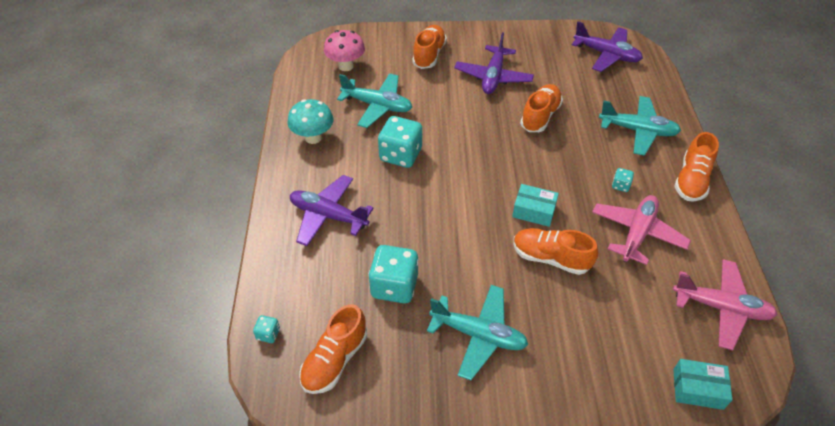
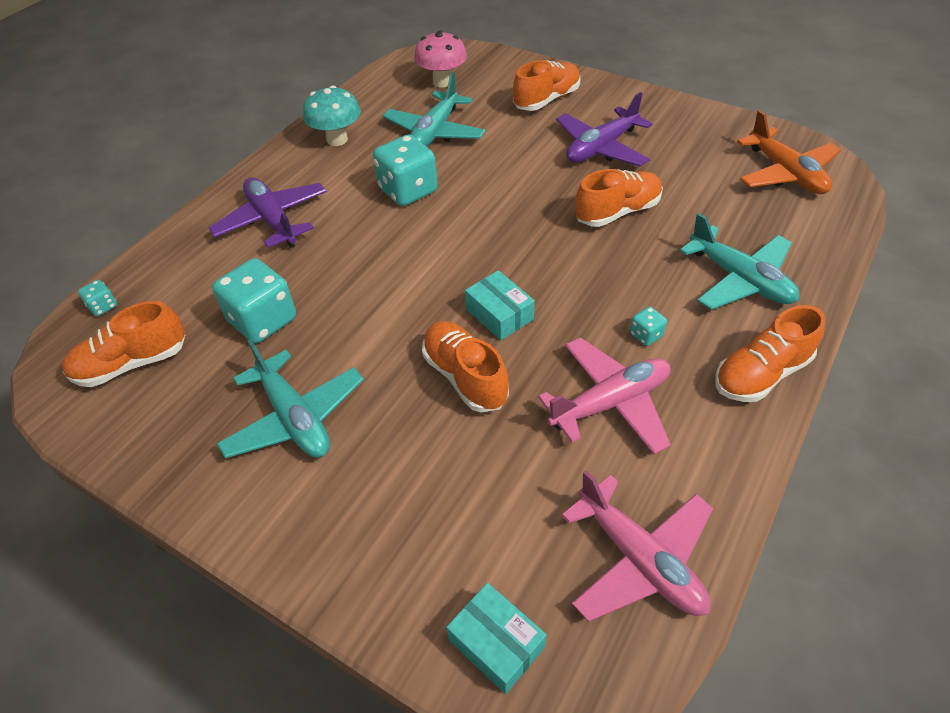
camera: 35 degrees right, 0 degrees up
(377, 106) = (435, 132): turquoise plane -> turquoise plane turned 60 degrees clockwise
(606, 55) = (785, 173): purple plane -> orange plane

